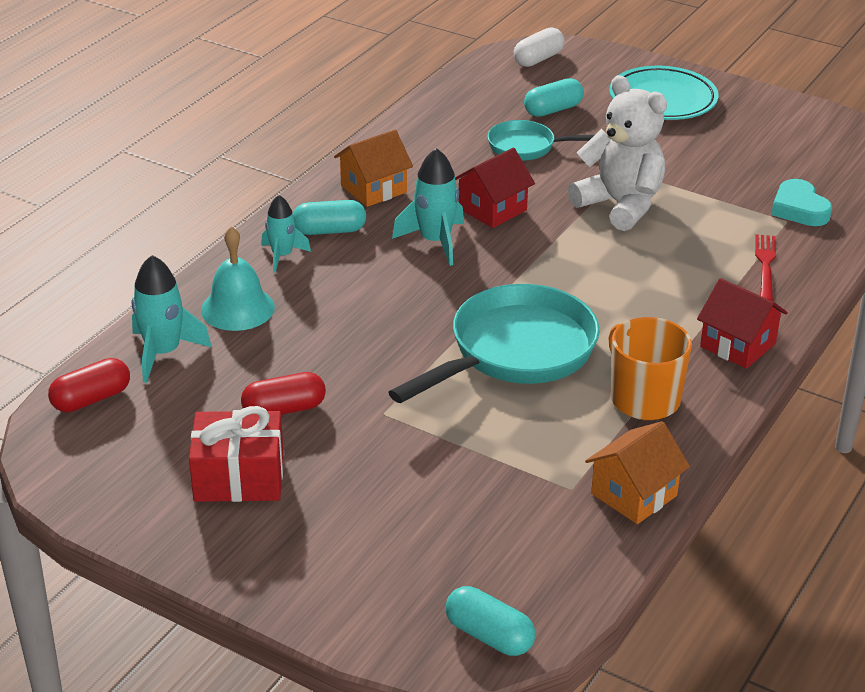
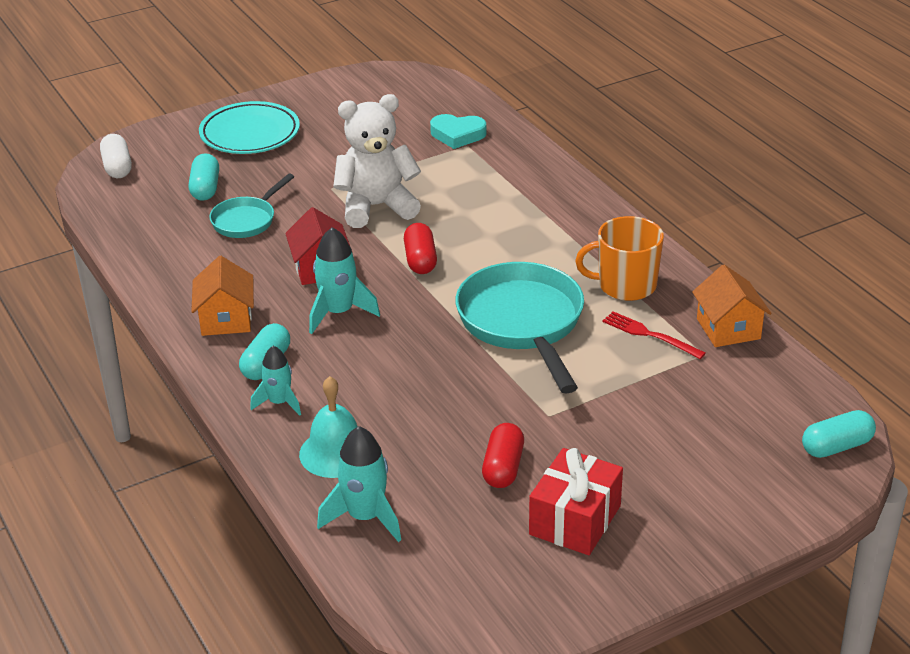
camera: 60 degrees left, 0 degrees up
(91, 399) = (398, 582): red capsule -> red capsule (420, 260)
(737, 345) = (596, 223): red house -> none
(765, 264) = (512, 175): red fork -> red fork (649, 334)

